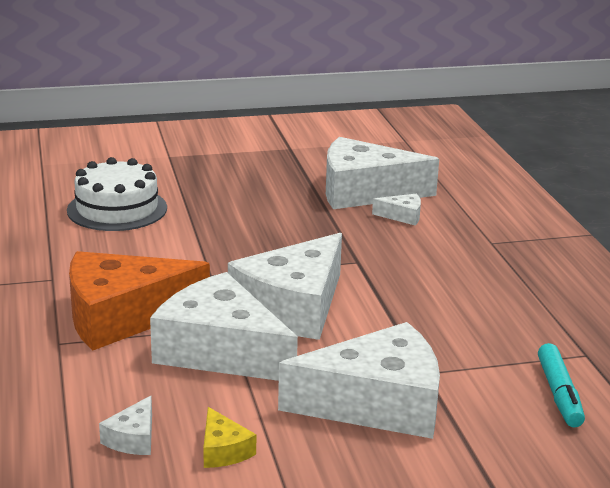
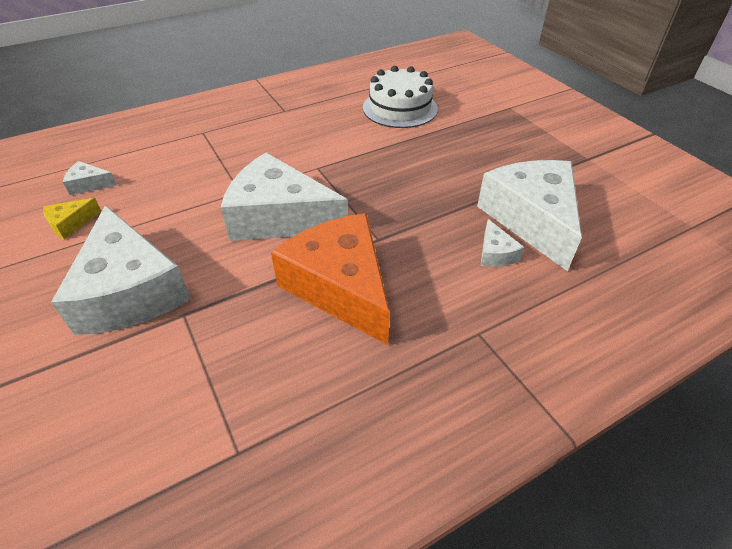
camera: 75 degrees right, 20 degrees up
(122, 316) = (242, 146): orange cheese -> orange cheese (340, 286)
(220, 351) = (203, 195): white cheese -> none
(559, 394) = (149, 430): turquoise marker -> none

